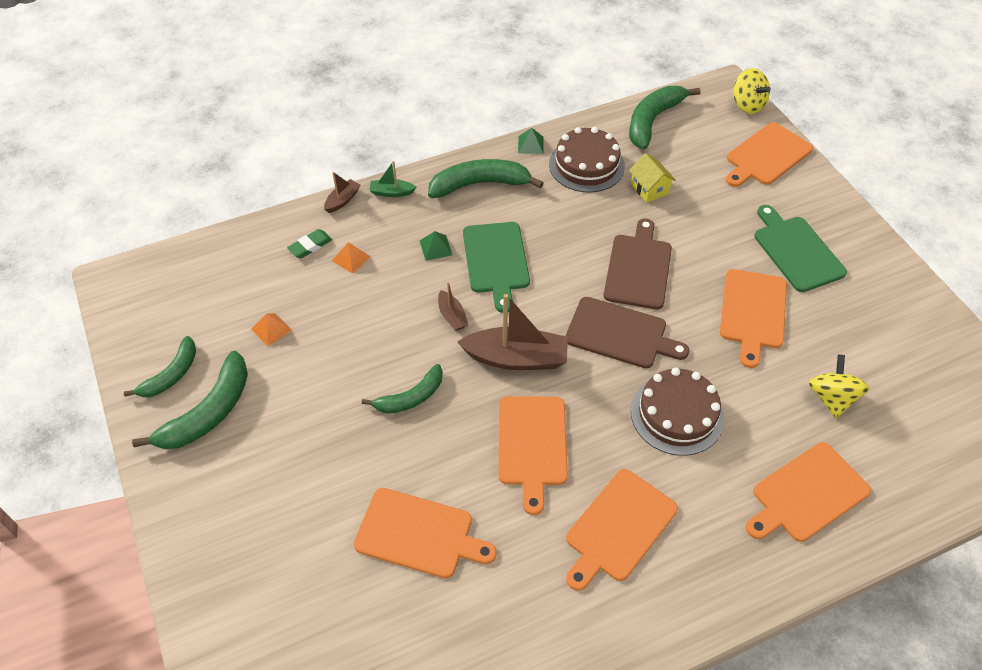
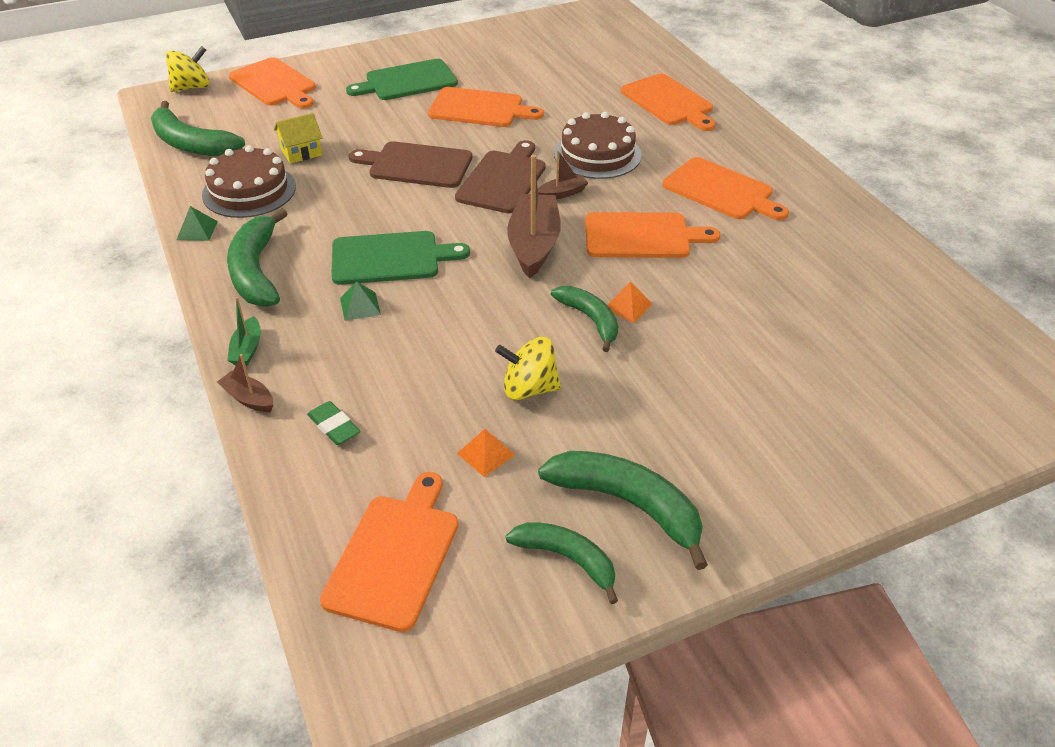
camera: 90 degrees left, 10 degrees down
(351, 258) = (365, 382): orange pyramid -> orange pyramid (627, 306)
(419, 534) = (758, 308): orange cutting board -> orange cutting board (395, 555)
(452, 316) = (472, 291): brown boat -> brown boat (562, 193)
(831, 398) = (574, 82): yellow spinning top -> yellow spinning top (529, 388)

